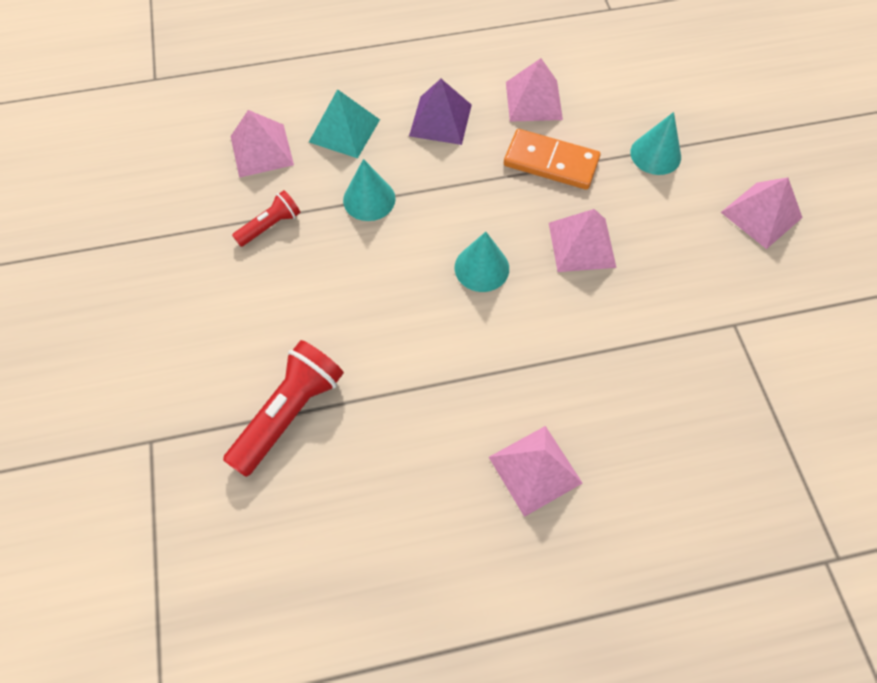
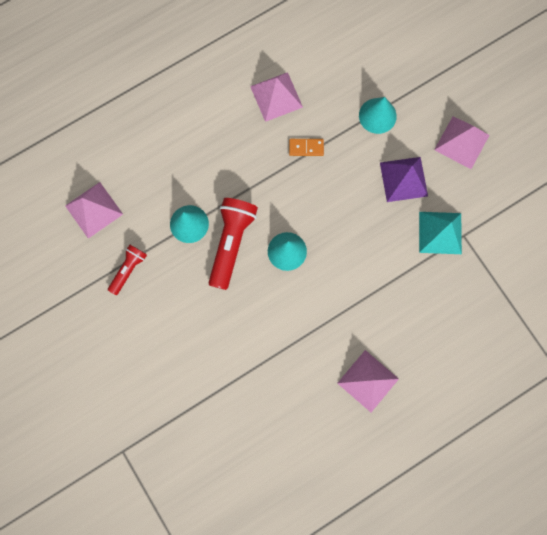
camera: 20 degrees left, 15 degrees up
(289, 412) = (202, 400): red flashlight -> red flashlight (231, 243)
(344, 130) = (147, 171): turquoise pyramid -> turquoise pyramid (440, 232)
(440, 120) = (214, 138): purple pyramid -> purple pyramid (403, 179)
(551, 162) = (306, 148): orange domino -> orange domino, size x0.52
(581, 244) = (348, 209): pink pyramid -> none

